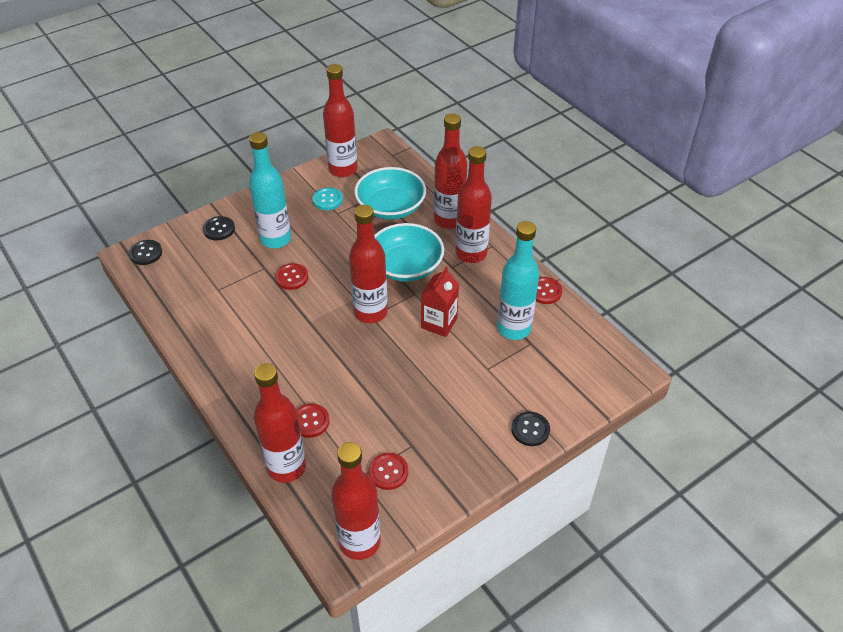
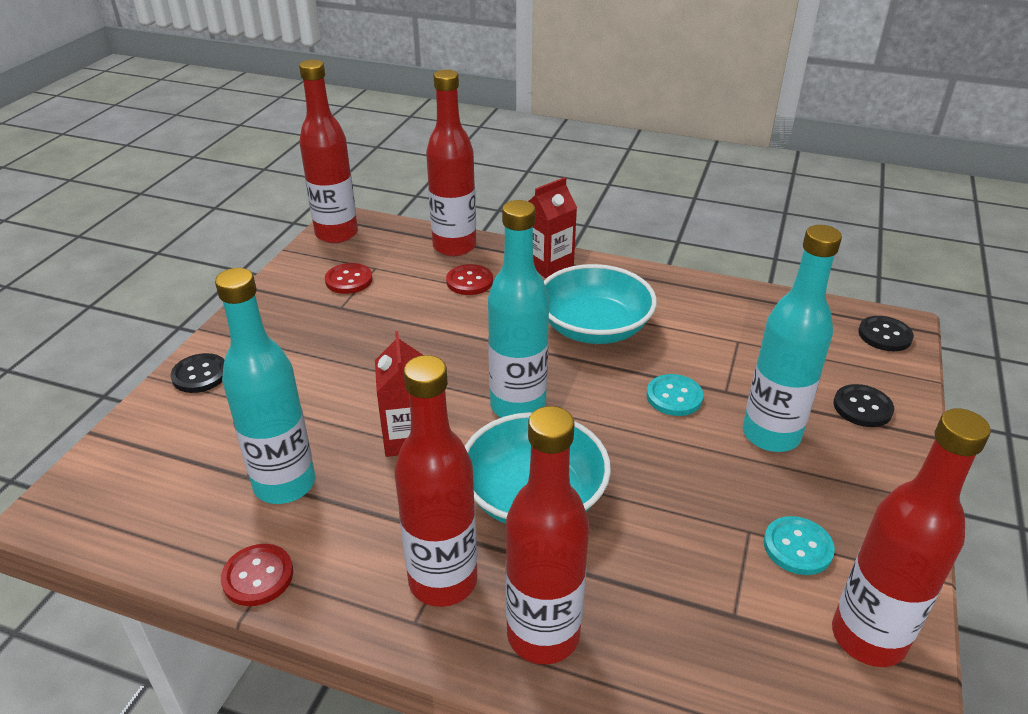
camera: 145 degrees right, 10 degrees down
(245, 408) = (548, 265): none -> red carton
(292, 277) = (674, 397): red button -> turquoise button
(370, 312) = (518, 406): red bottle -> turquoise bottle
(390, 207) = (678, 599): turquoise bowl -> turquoise bowl (594, 327)

